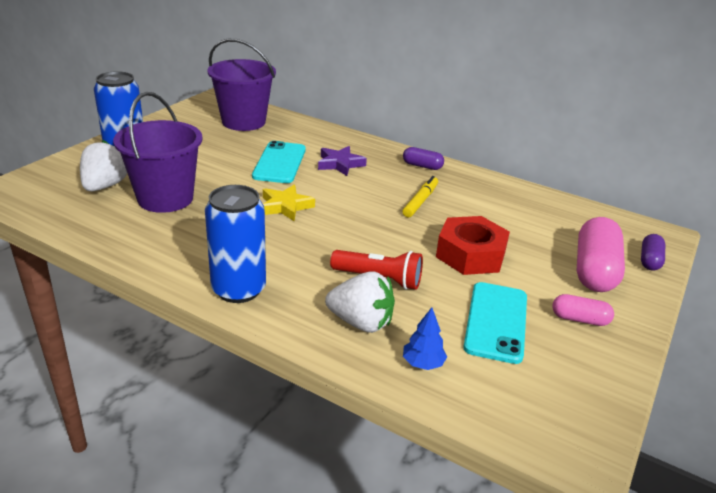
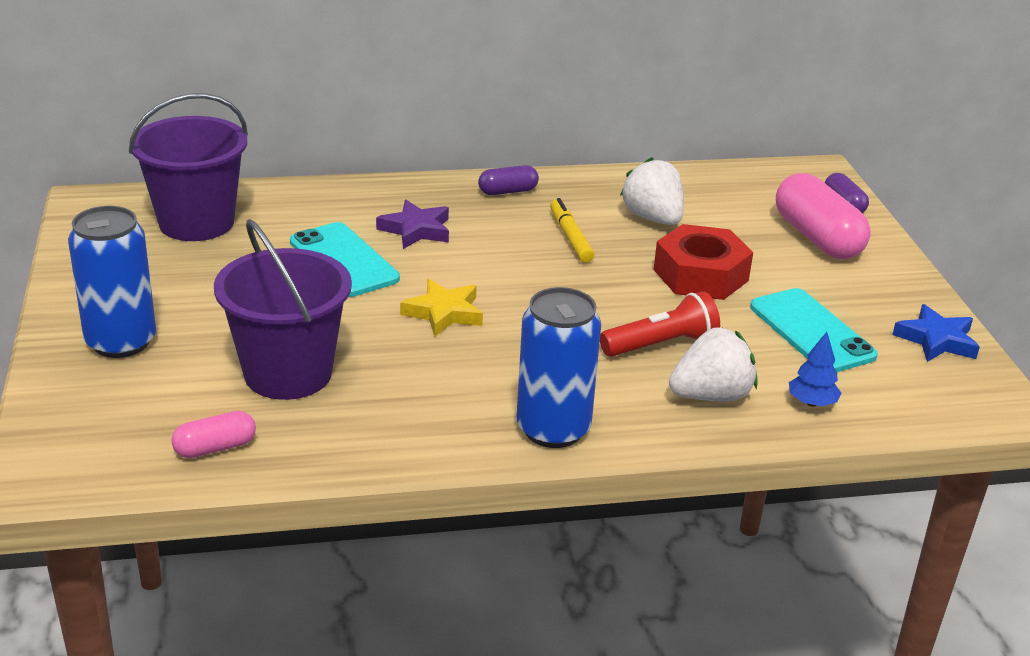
camera: 40 degrees left, 0 degrees up
(105, 186) = (178, 397): white strawberry -> white strawberry (653, 218)
(579, 319) = (866, 293): pink capsule -> pink capsule (215, 448)
(591, 377) = (936, 340): none -> blue star

